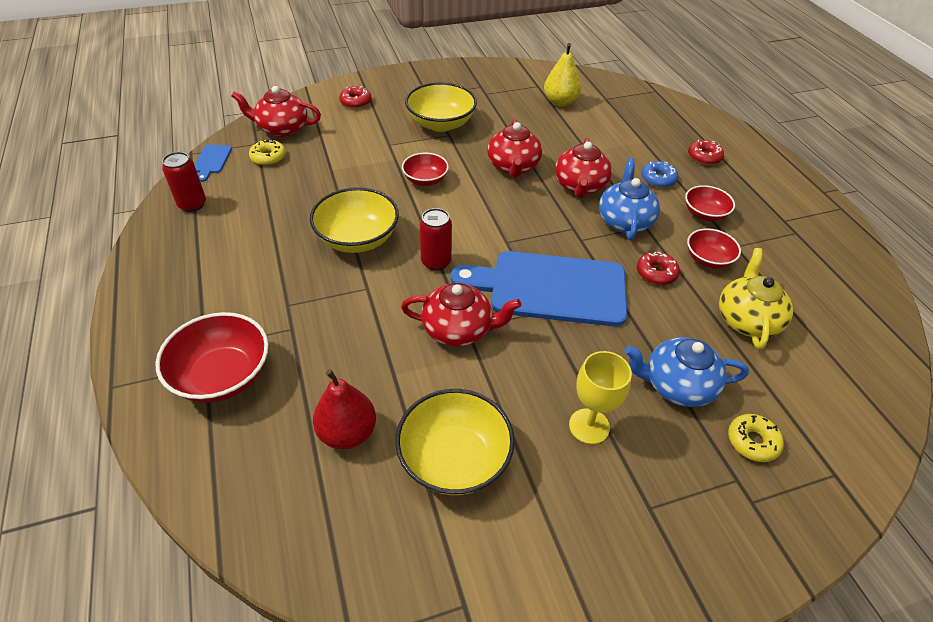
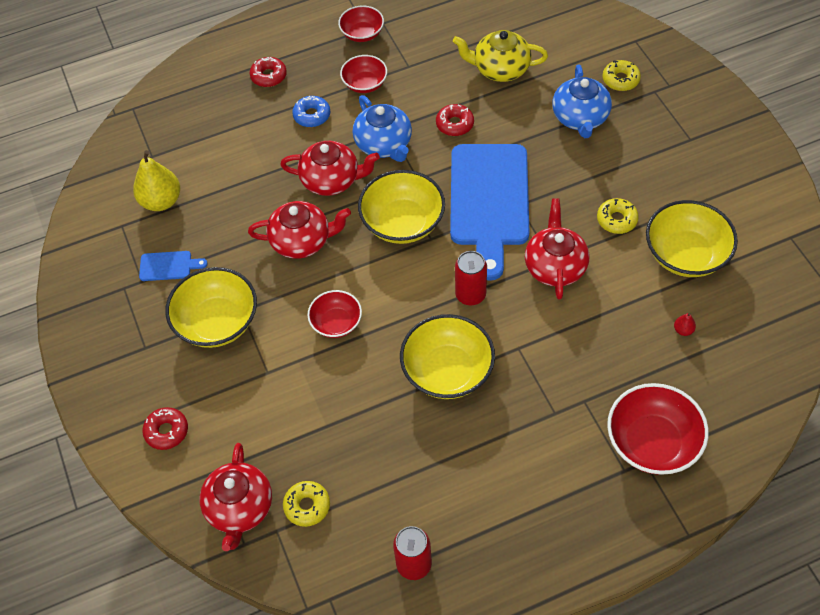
camera: 90 degrees left, 10 degrees up
(212, 161) = (321, 574): blue cutting board -> blue cutting board (168, 266)
(347, 433) = (683, 330): red pear -> red pear, size x0.42
(515, 395) = (616, 220): none -> yellow donut
(527, 225) = (402, 223): none -> yellow bowl
(589, 426) = (633, 172): yellow goblet -> none
(624, 221) = (384, 144): blue teapot -> blue teapot turned 120 degrees counterclockwise
(708, 259) = (430, 87): red bowl -> red bowl (362, 34)

